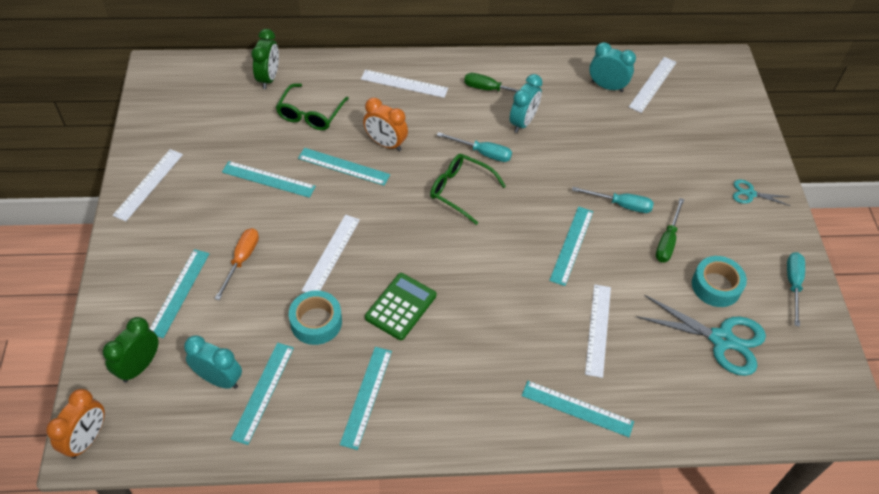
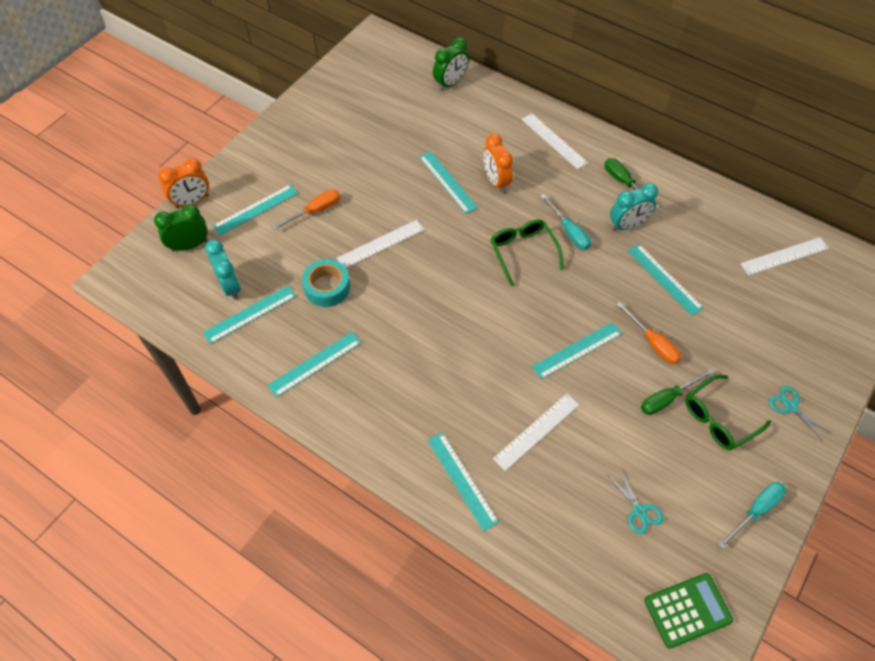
camera: 40 degrees right, 5 degrees up
(87, 439) = (121, 274): orange clock -> orange clock (192, 201)
(148, 184) = (300, 120): white ruler -> none
(268, 179) = (384, 161): turquoise ruler -> turquoise ruler (664, 279)
(310, 114) = (457, 127): green glasses -> green glasses (719, 419)
(400, 306) = (396, 314): green calculator -> green calculator (687, 610)
(607, 86) = (736, 235): turquoise clock -> none
(621, 205) = (653, 343): turquoise screwdriver -> orange screwdriver
(716, 286) = (677, 464): turquoise tape -> none
(721, 339) = (639, 511): turquoise scissors -> turquoise scissors, size x0.51

